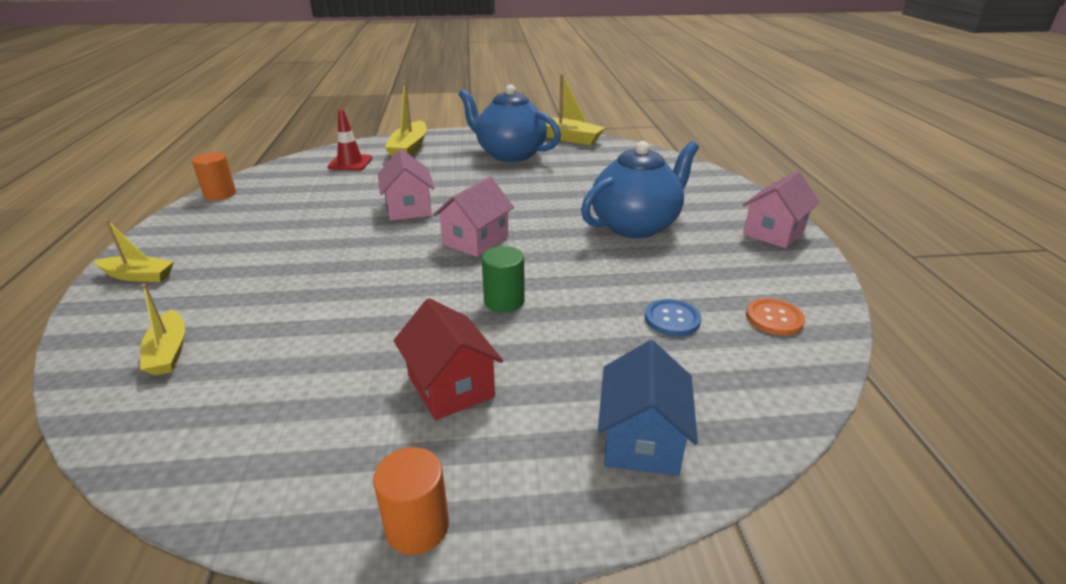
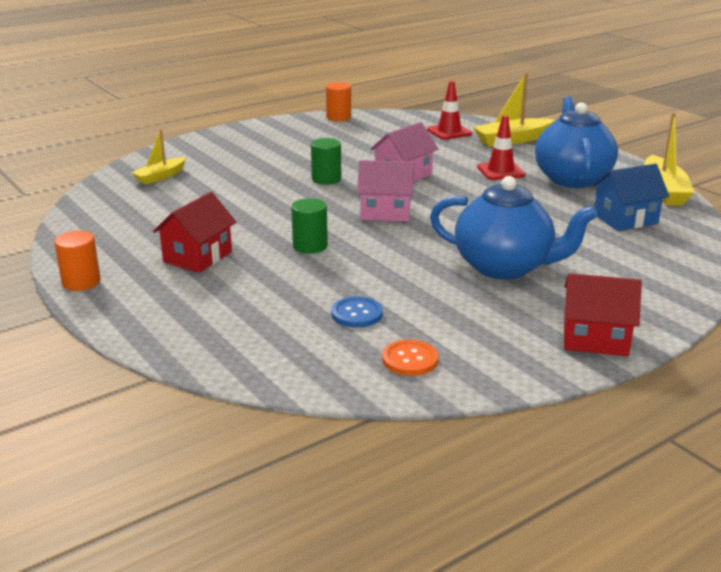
camera: 60 degrees right, 5 degrees down
(138, 276) = (219, 140): yellow boat -> none
(359, 245) = (326, 179): none -> green cylinder
(460, 171) = (500, 171): none -> red traffic cone
(641, 439) = (197, 329): blue house -> blue house (625, 219)
(774, 232) = (595, 339): pink house -> red house

